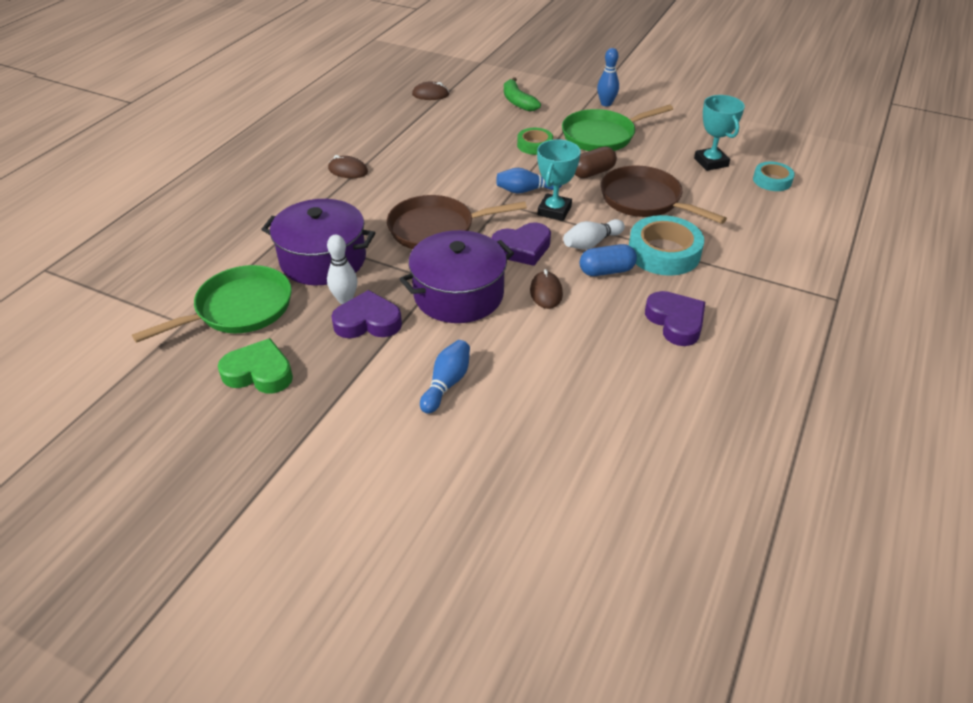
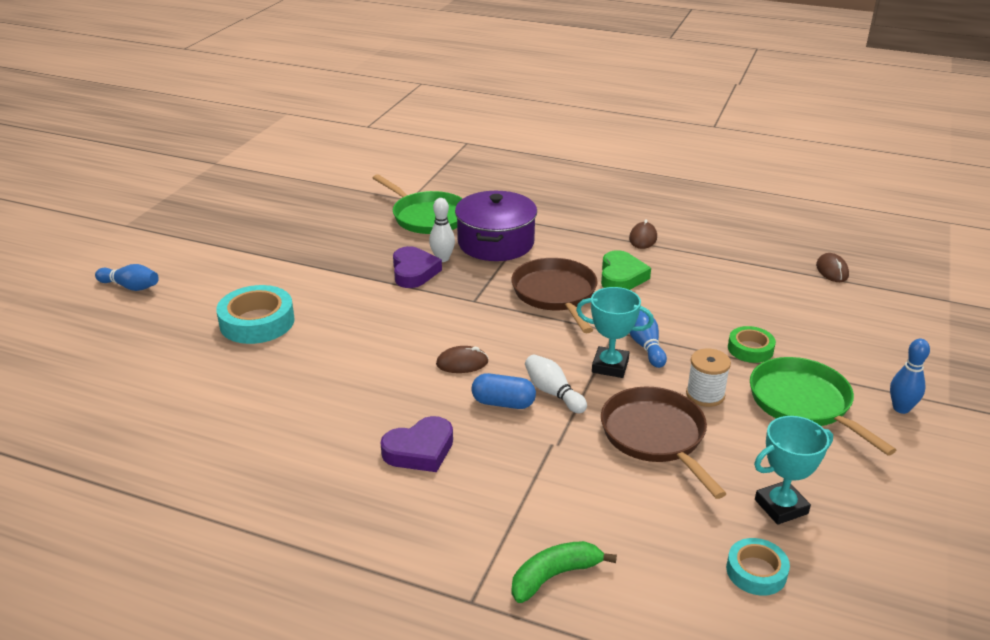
camera: 85 degrees right, 10 degrees down
(259, 372) = (355, 234): green heart -> green heart (621, 277)
(446, 384) = (337, 315): blue bowling pin -> blue bowling pin (130, 287)
(458, 294) = (454, 313): purple pot -> none
(518, 102) = (856, 333): green banana -> green banana (554, 576)
(522, 248) = (533, 346): purple heart -> none
(593, 172) = (705, 395): brown capsule -> white spool
(606, 271) = (503, 403): blue capsule -> blue capsule turned 60 degrees counterclockwise
(644, 200) = (656, 436): brown pan -> brown pan turned 60 degrees counterclockwise
(664, 252) = (545, 448): turquoise tape -> turquoise tape (257, 322)

